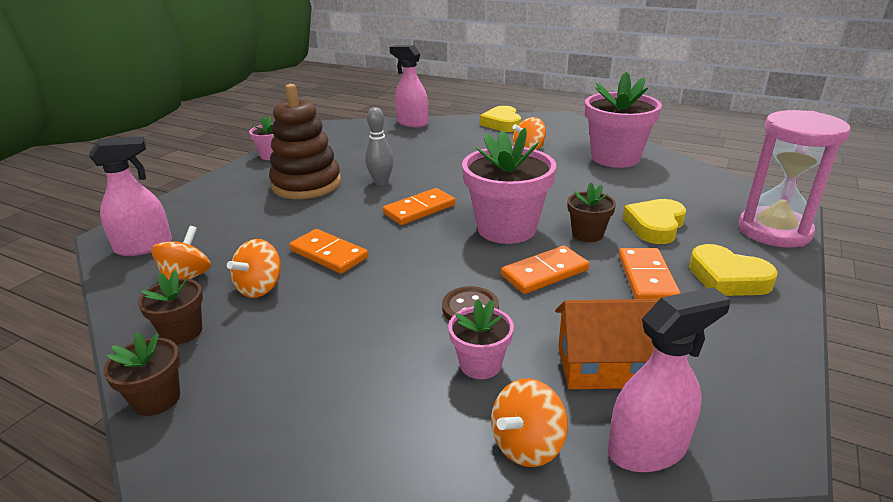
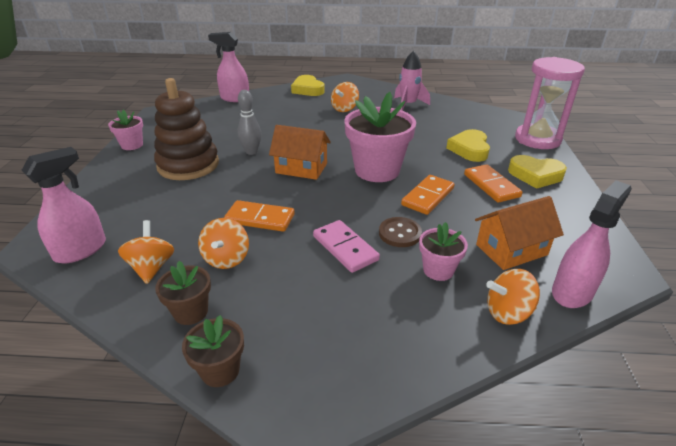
camera: 25 degrees left, 5 degrees up
(391, 308) = (345, 248): none -> pink domino
(419, 209) = (301, 168): orange domino -> orange house
(527, 445) = (508, 312): orange spinning top -> orange spinning top turned 60 degrees clockwise
(587, 234) = (433, 163): brown flower pot -> none
(615, 158) = (408, 105): pink flower pot -> pink rocket

